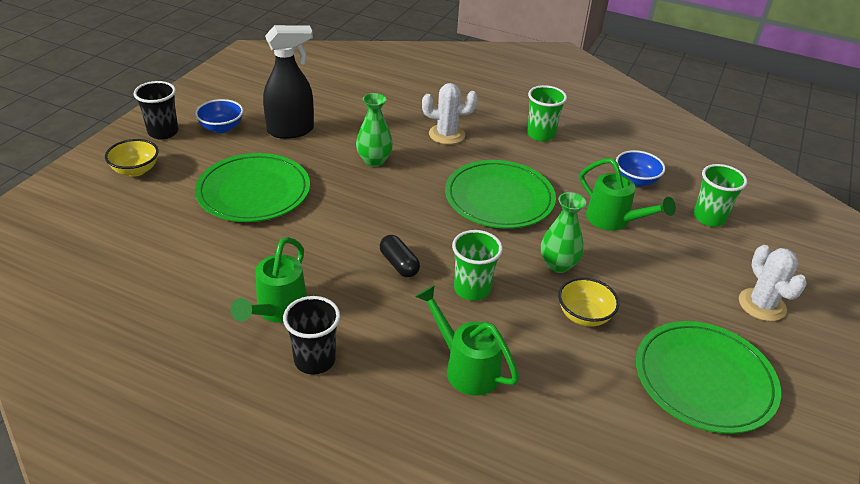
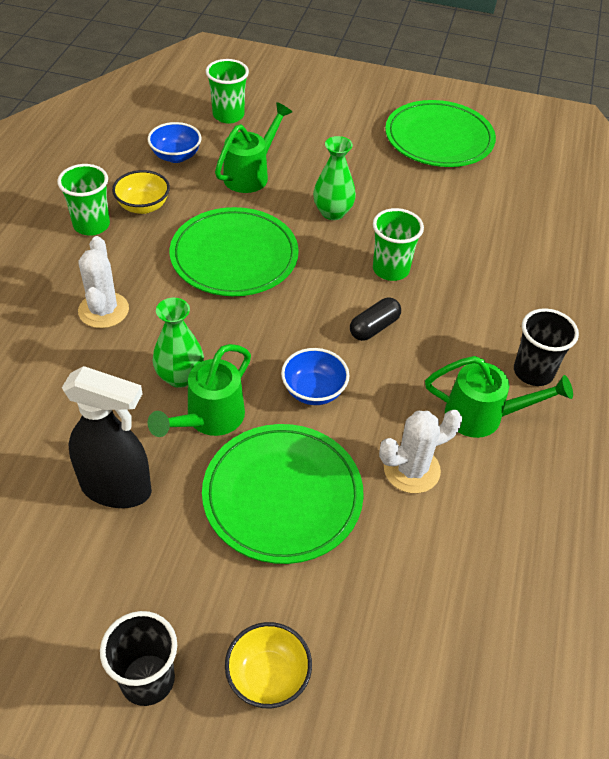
camera: 100 degrees left, 10 degrees up
(221, 128) = (121, 590): blue bowl -> blue bowl (313, 391)
(291, 130) = (117, 488): black spray bottle -> black spray bottle turned 135 degrees clockwise
(466, 367) = (490, 267): green watering can -> green watering can (209, 419)
(584, 316) = (396, 197): yellow bowl -> yellow bowl (143, 206)
(762, 305) = (341, 101): white cactus -> white cactus (411, 469)

